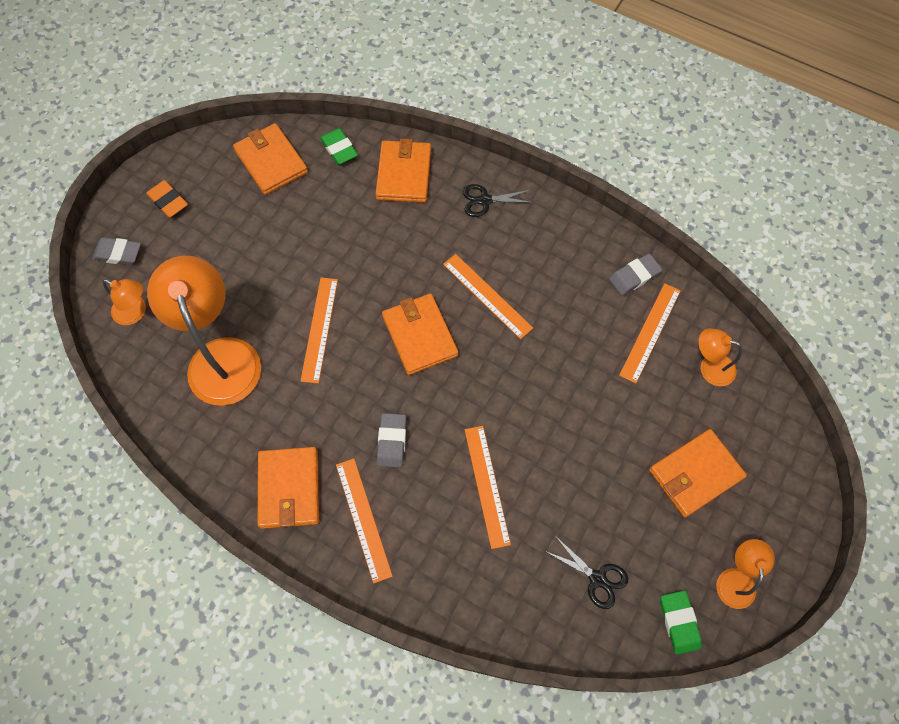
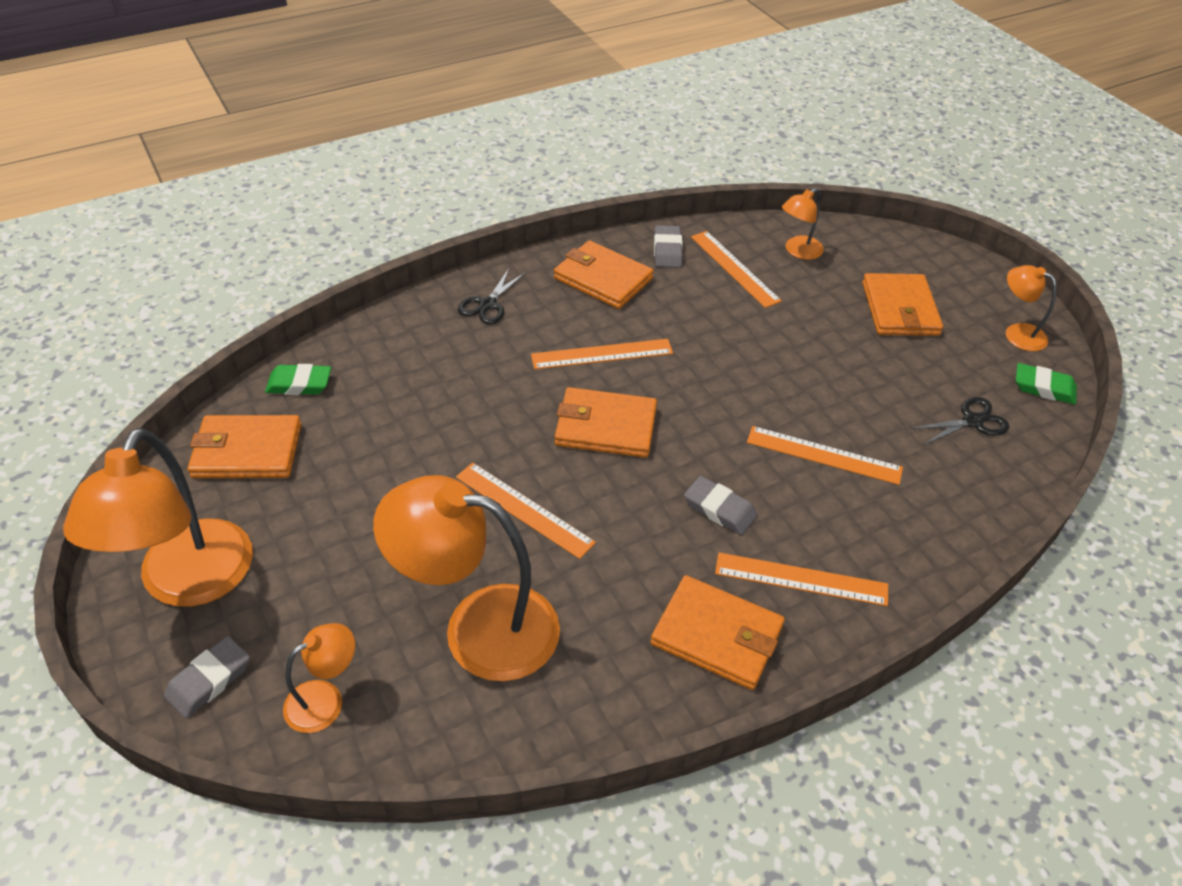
camera: 60 degrees left, 20 degrees down
(168, 201) = (188, 583): orange eraser -> orange lamp
(404, 174) = (391, 348): orange wallet -> orange wallet (603, 279)

